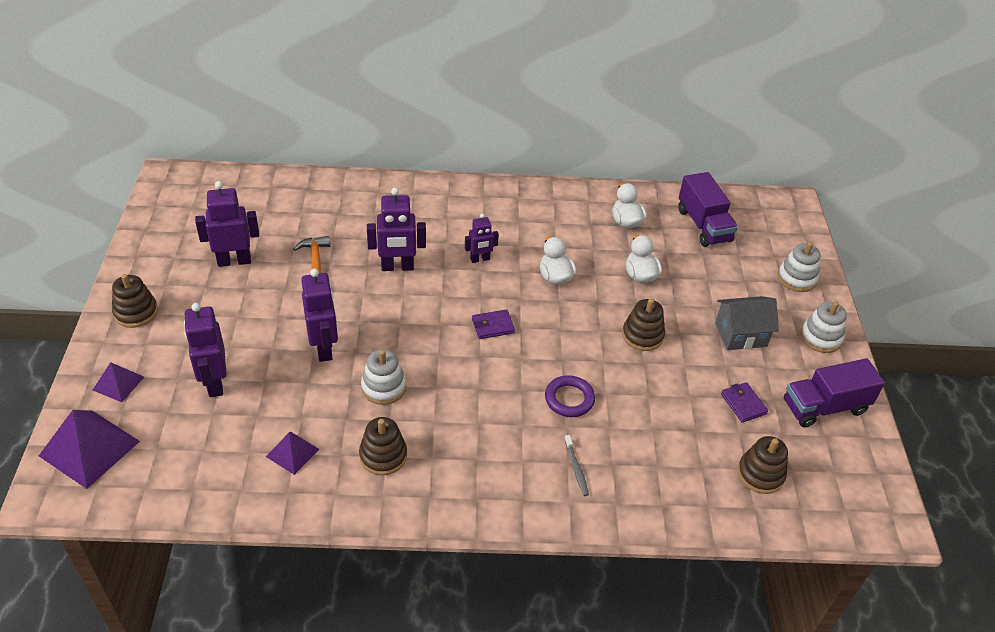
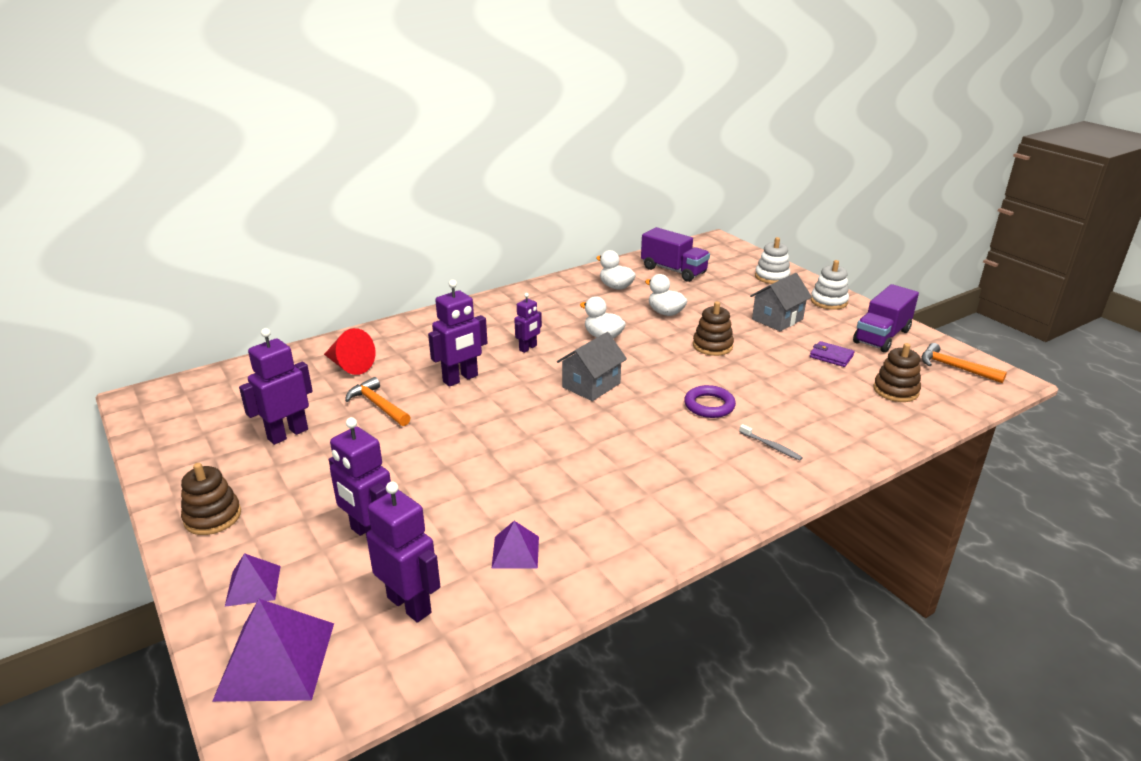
camera: 30 degrees left, 15 degrees down
(324, 348) = (456, 460): purple robot -> purple robot (409, 605)
(328, 211) = (349, 366): none -> red cone
(383, 456) = (604, 513): brown stacking toy -> none
(384, 387) = (546, 464): white stacking toy -> none
(493, 326) = (591, 385): purple wallet -> grey house
(856, 481) = (955, 367): none -> orange hammer

